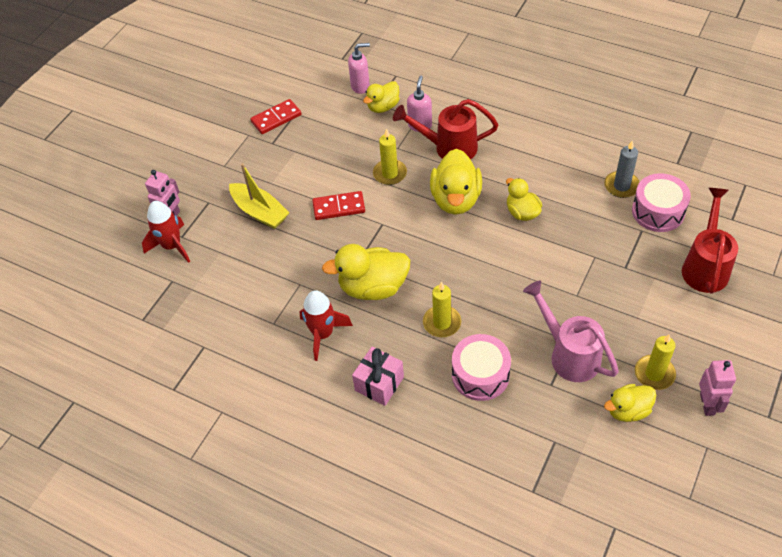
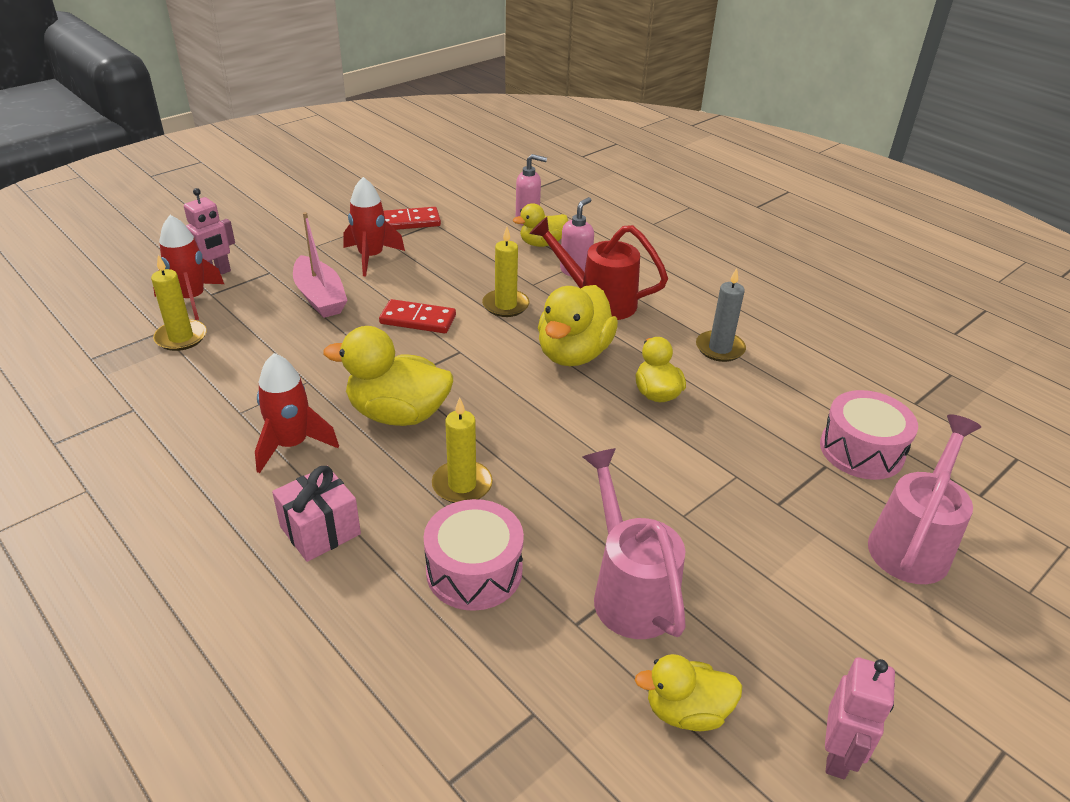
camera: 15 degrees right, 15 degrees down
(260, 212) = (320, 297): yellow boat -> pink boat
(271, 163) = (371, 257): none -> red rocket
(621, 186) = (818, 405): grey candle -> grey candle (720, 348)
(654, 374) = (759, 670): yellow candle -> yellow candle (181, 337)
(705, 266) = (912, 542): red watering can -> pink watering can

